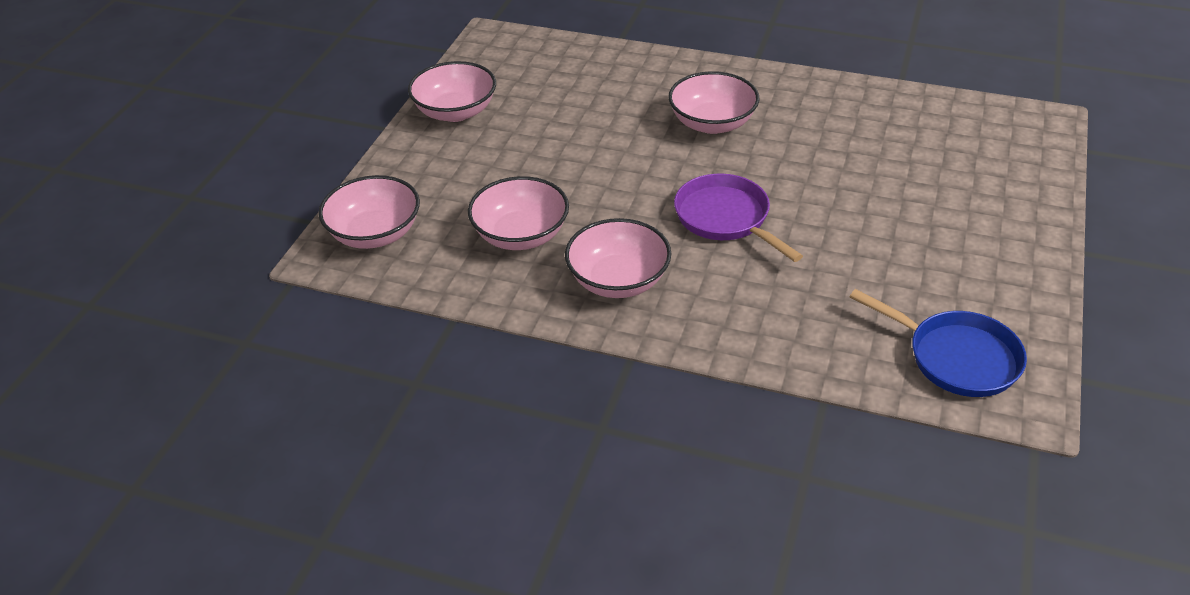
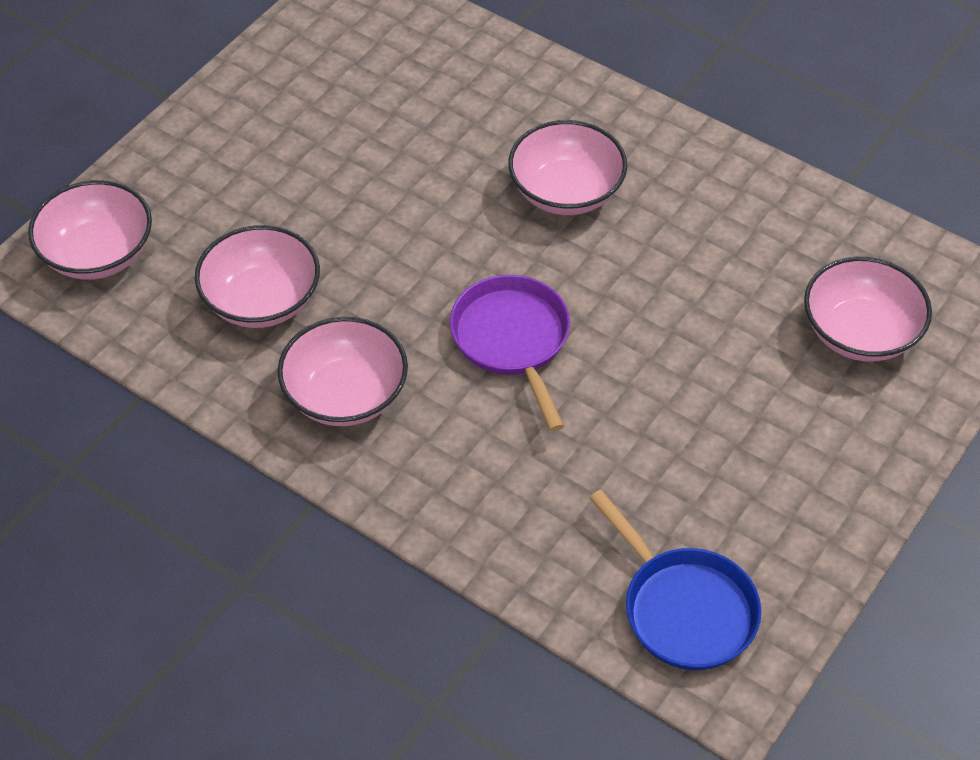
camera: 15 degrees right, 10 degrees up
(455, 111) = (260, 93): pink bowl -> pink bowl (860, 333)

